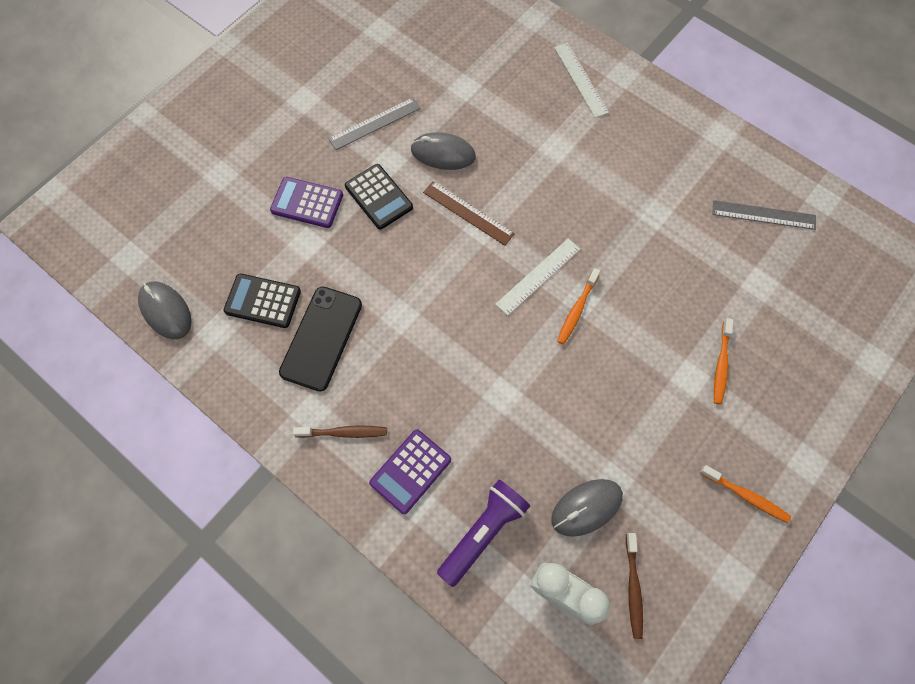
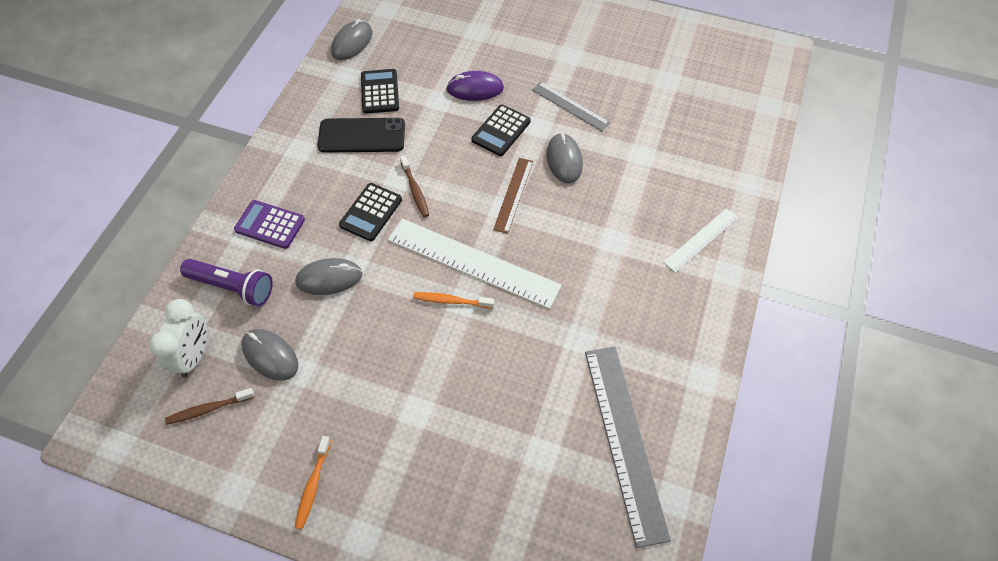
camera: 70 degrees right, 10 degrees down
(307, 203) = (475, 89): purple calculator -> purple mouse
(343, 432) = (289, 173): brown toothbrush -> brown toothbrush (415, 190)
(436, 357) = (371, 212): none -> black calculator
(508, 422) = (329, 278): none -> grey mouse
(538, 276) = (473, 263): white ruler -> white ruler, size x1.84
(721, 364) = (439, 435): orange toothbrush -> none
(763, 215) = (624, 441): grey ruler -> grey ruler, size x1.84

